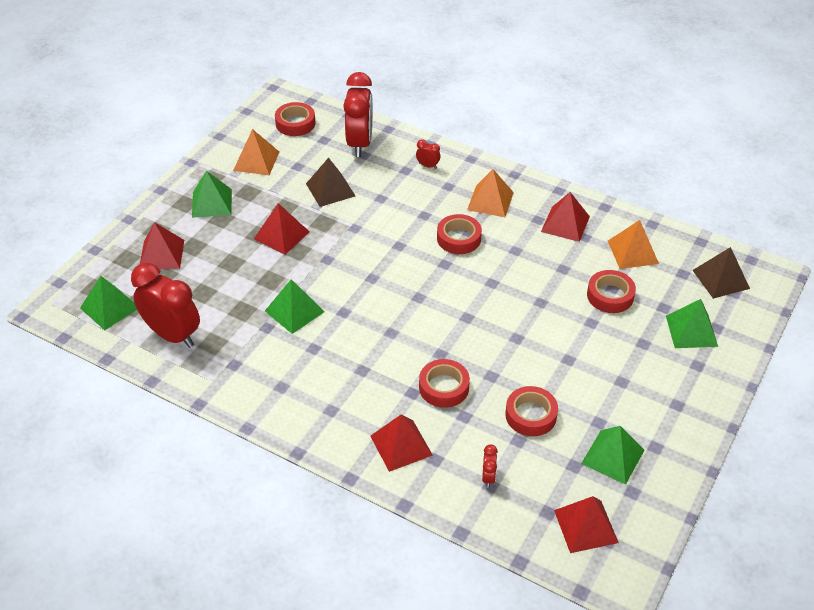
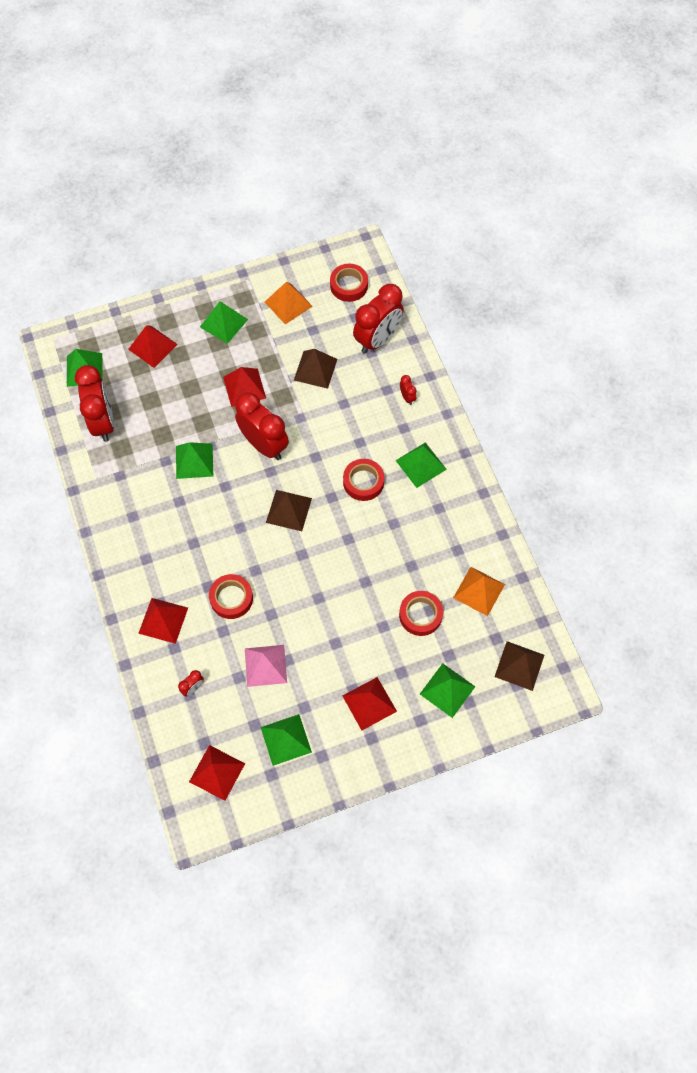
camera: 40 degrees right, 20 degrees up
(345, 263) = (264, 445): none -> red clock
(419, 294) = (289, 510): none -> brown pyramid
(490, 201) = (421, 464): orange pyramid -> green pyramid
(531, 415) = (265, 665): red tape -> pink pyramid
(565, 224) = (455, 527): red pyramid -> red pyramid (369, 703)

